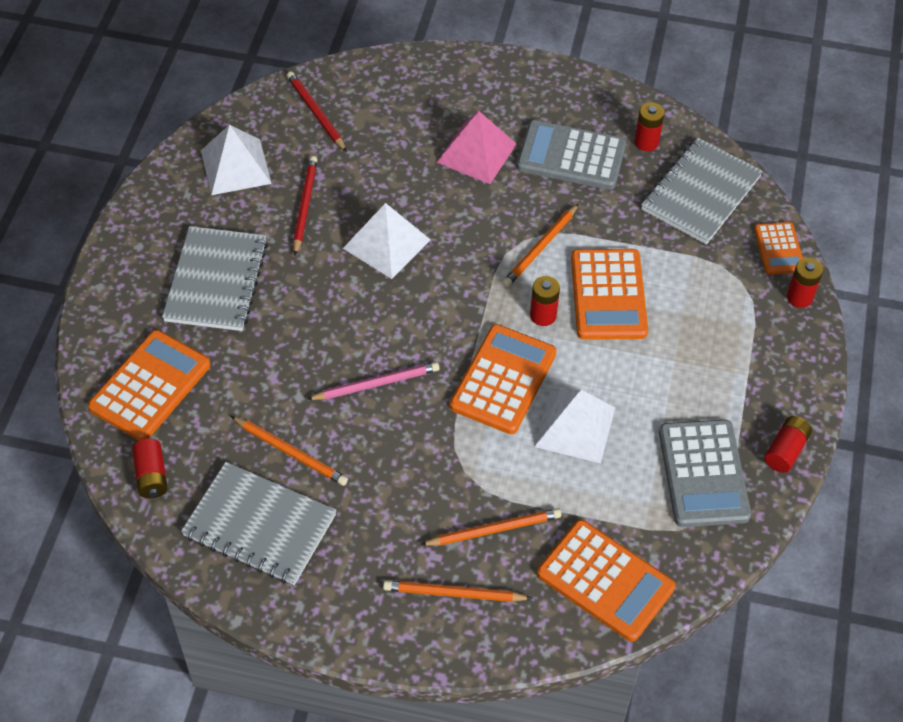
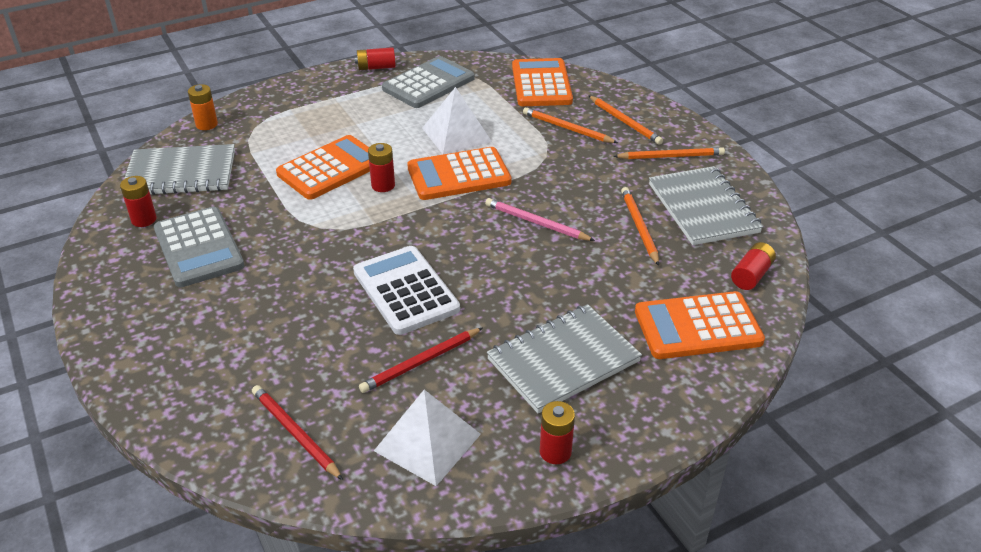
camera: 130 degrees left, 15 degrees down
(316, 113) = (295, 433): red pencil -> red pencil turned 120 degrees clockwise
(386, 243) = (406, 291): white pyramid -> white calculator
(477, 153) = (245, 299): pink pyramid -> none
(540, 248) = (319, 216): orange pencil -> orange pencil (671, 156)
(779, 249) = (206, 124): orange calculator -> orange battery
(799, 297) = (245, 103): red battery -> red battery (555, 452)

